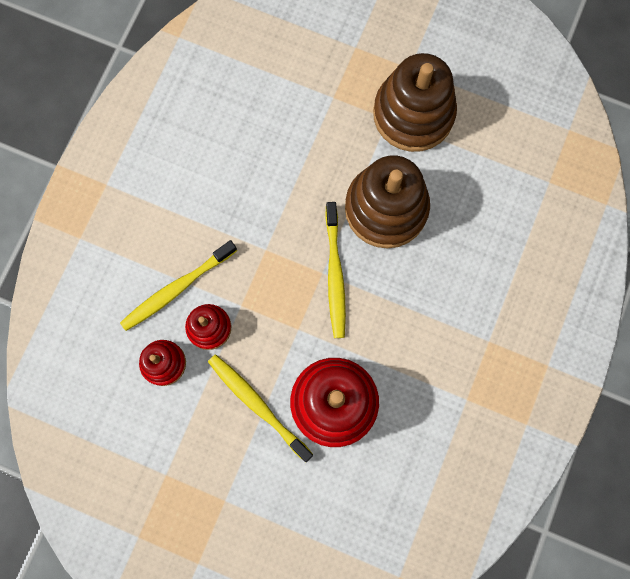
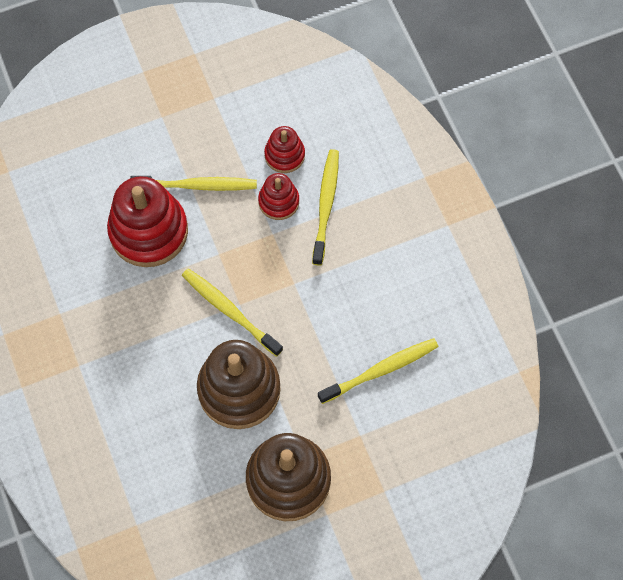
camera: 135 degrees right, 10 degrees down
(271, 126) = (381, 370): none -> yellow toothbrush

